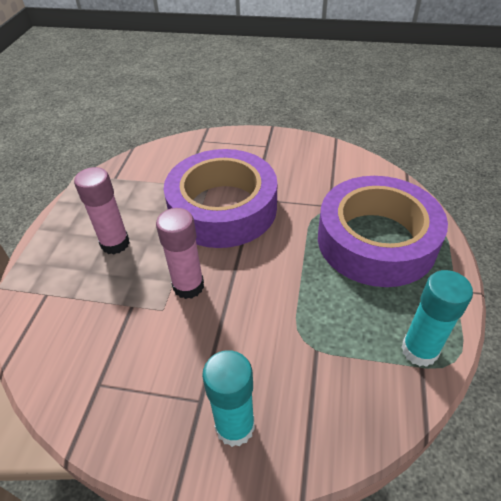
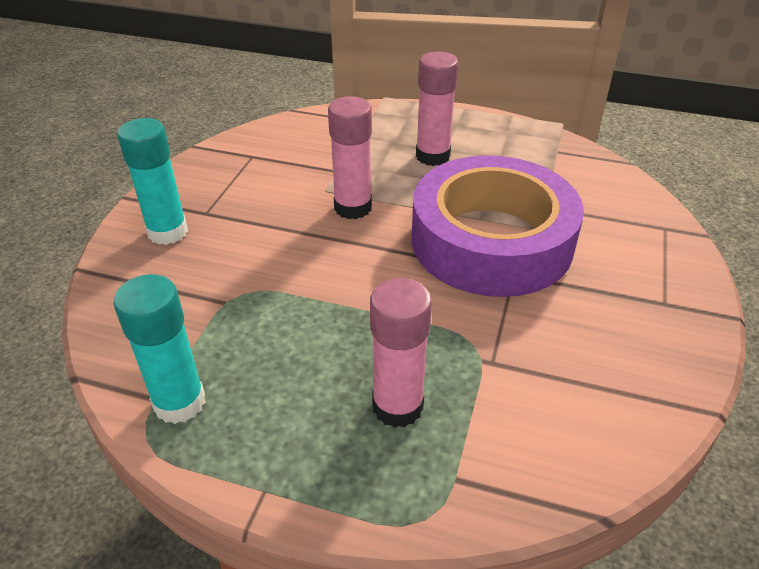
camera: 95 degrees right, 5 degrees down
(376, 240) = (397, 406): purple tape -> pink glue stick

